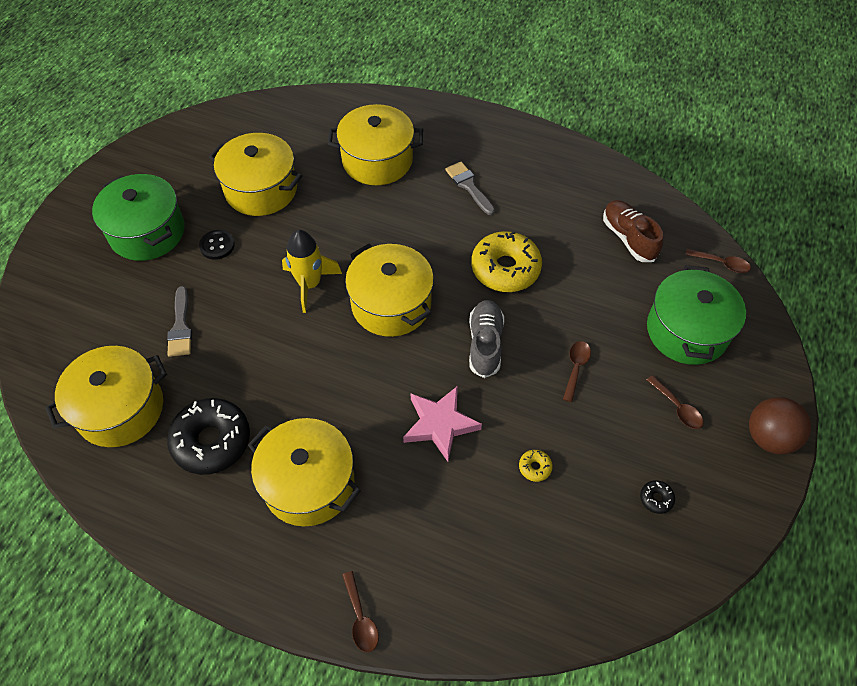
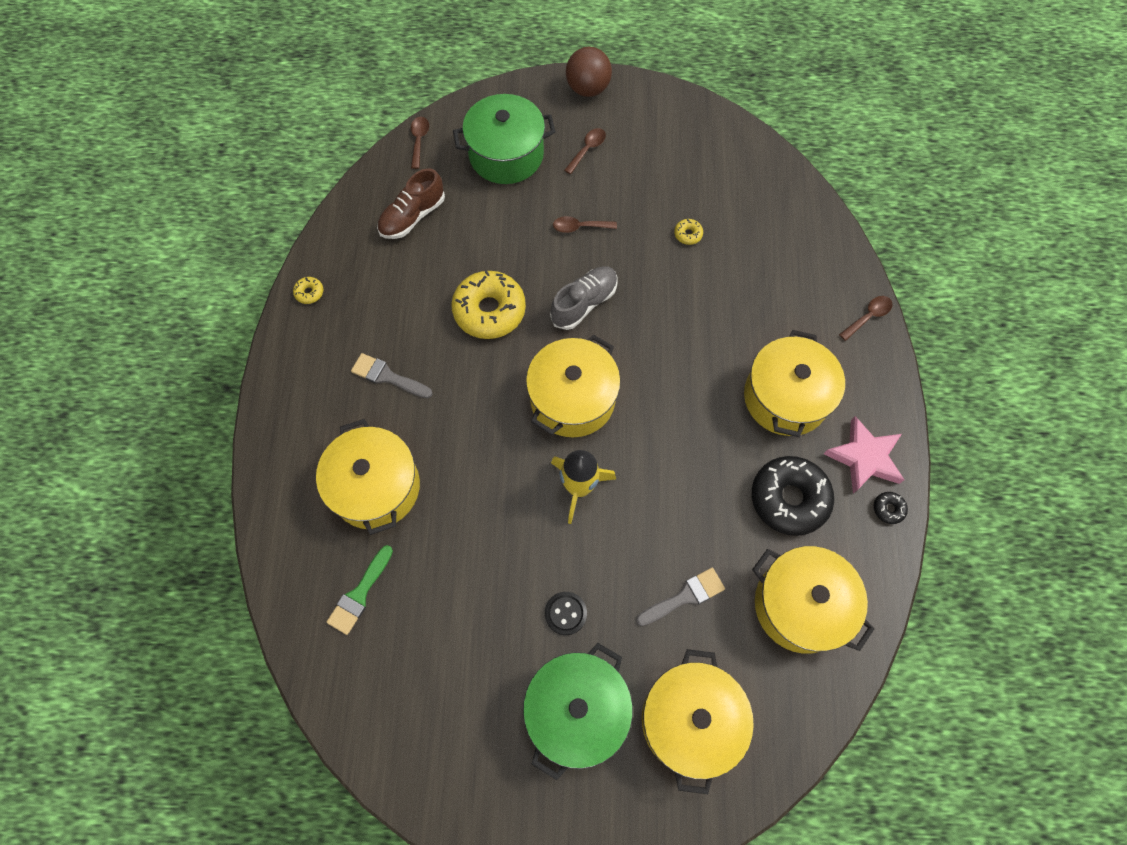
camera: 110 degrees left, 10 degrees up
(261, 189) = (464, 603): yellow pot -> yellow pot (690, 720)
(302, 136) = (360, 594): none -> green brush
(440, 424) = (682, 314): pink star -> pink star (864, 457)
(469, 186) = (387, 376): grey brush -> grey brush turned 75 degrees clockwise
(485, 344) = (584, 303): grey shoe -> grey shoe turned 150 degrees clockwise
(569, 154) = (309, 293): none -> yellow donut
(656, 499) = (675, 150): black donut -> black donut (888, 509)

